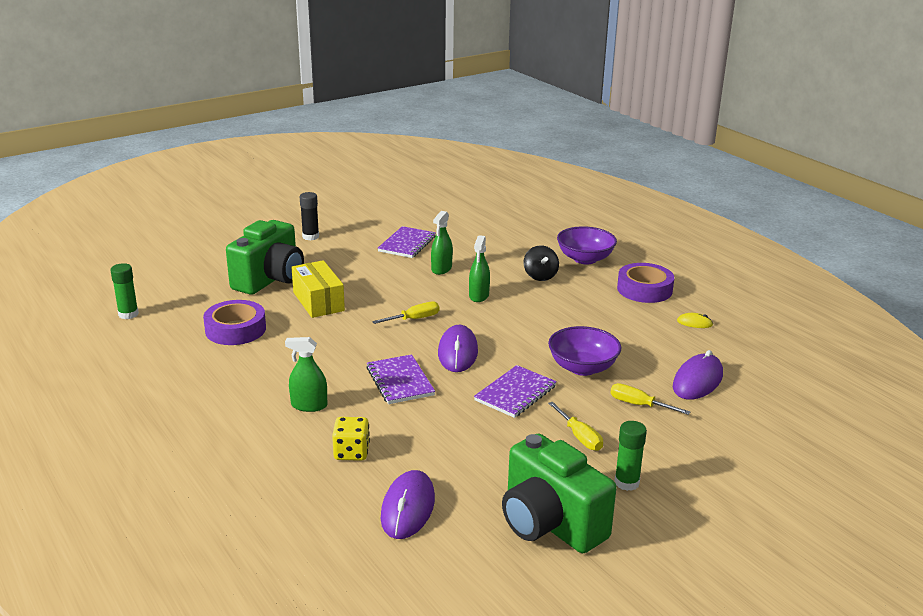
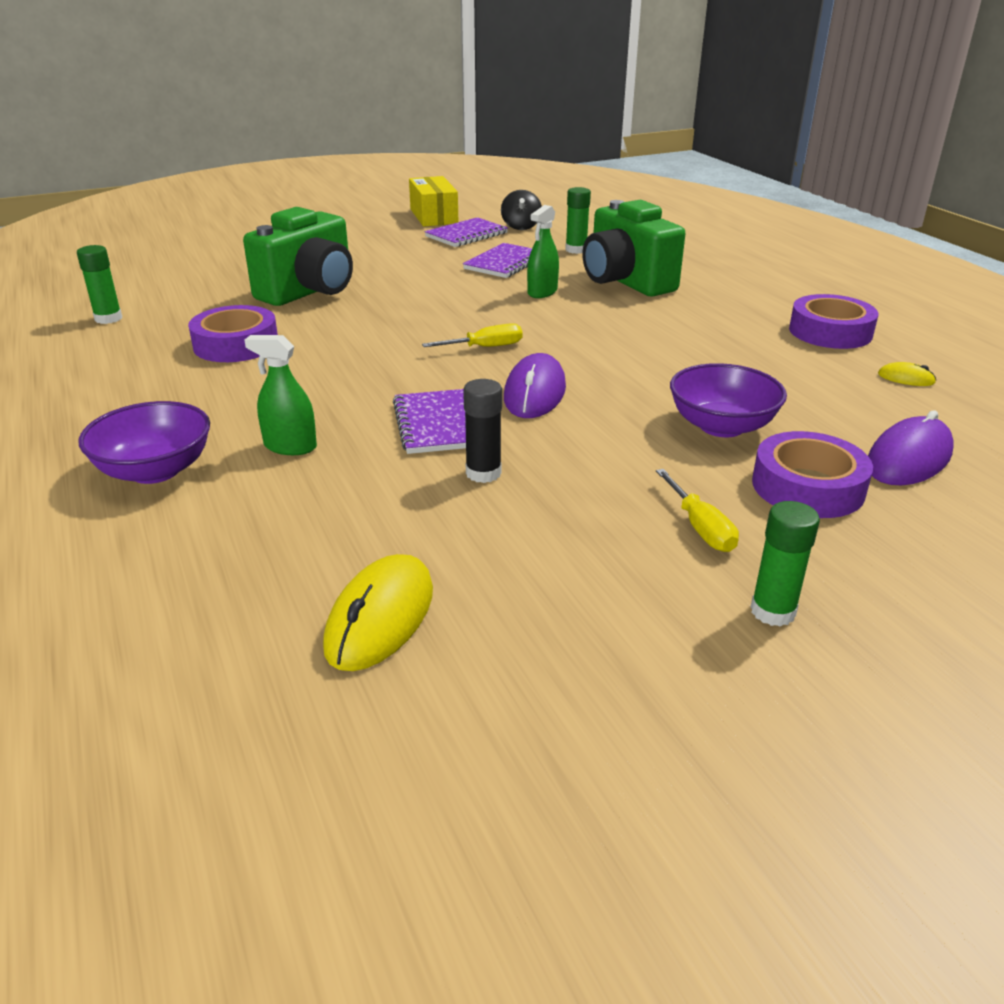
camera: 10 degrees right, 5 degrees up
(310, 237) = (383, 249): black glue stick -> black glue stick (483, 473)
(318, 301) = (362, 319): yellow box -> yellow box (434, 216)
(351, 452) = (324, 519): yellow dice -> none
(408, 508) = (380, 617): purple mouse -> yellow mouse
(456, 228) = (576, 250): none -> green glue stick
(479, 296) = (585, 325): green spray bottle -> none
(515, 393) = (608, 454): purple notebook -> purple notebook (466, 235)
(540, 276) = (678, 308): black spinning top -> black spinning top (521, 227)
(550, 524) = (620, 673): green camera -> green camera (625, 282)
(585, 259) = (746, 291): purple bowl -> purple bowl (155, 470)
(639, 405) = (807, 487): yellow screwdriver -> purple tape

